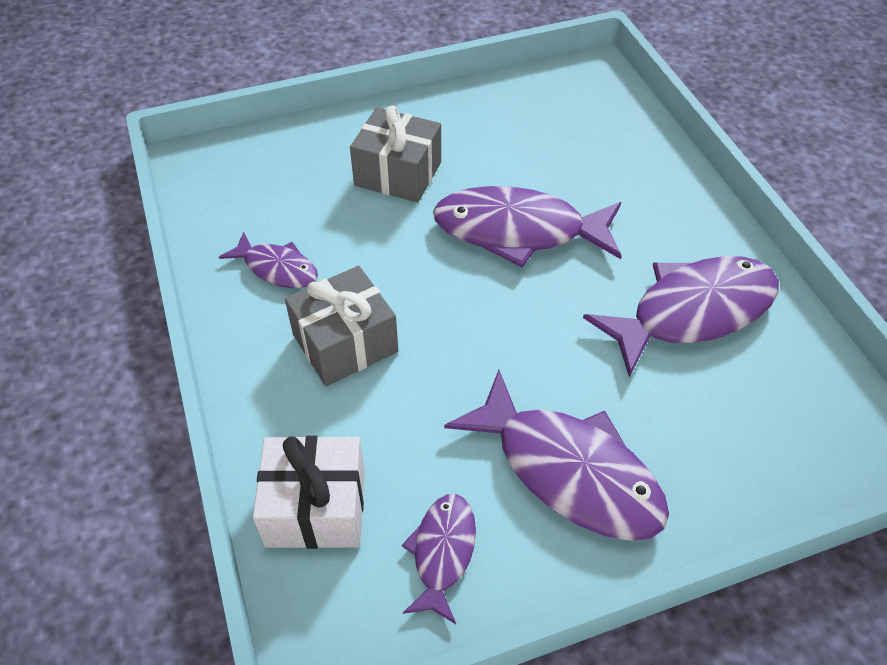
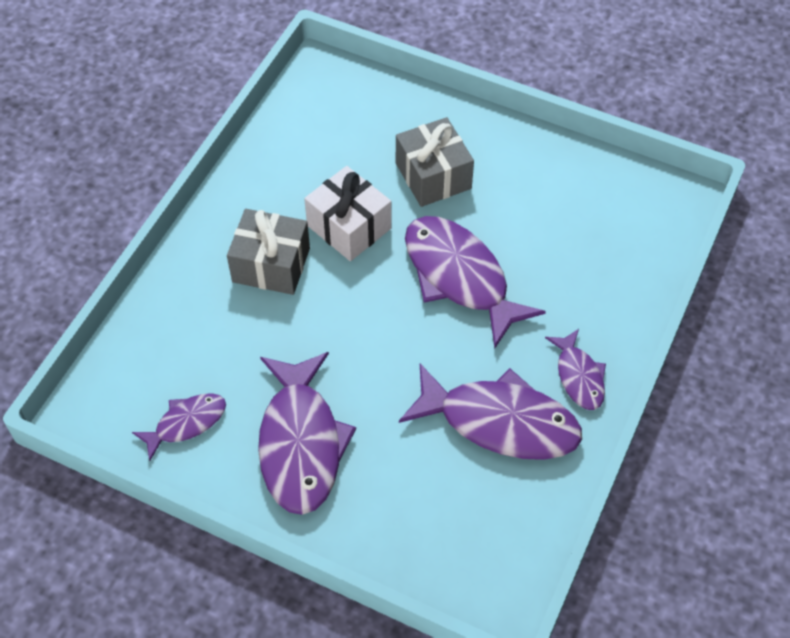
camera: 45 degrees right, 5 degrees up
(277, 268) = (287, 186): purple fish -> purple fish (579, 376)
(316, 508) = (154, 344): white gift -> white gift (349, 227)

